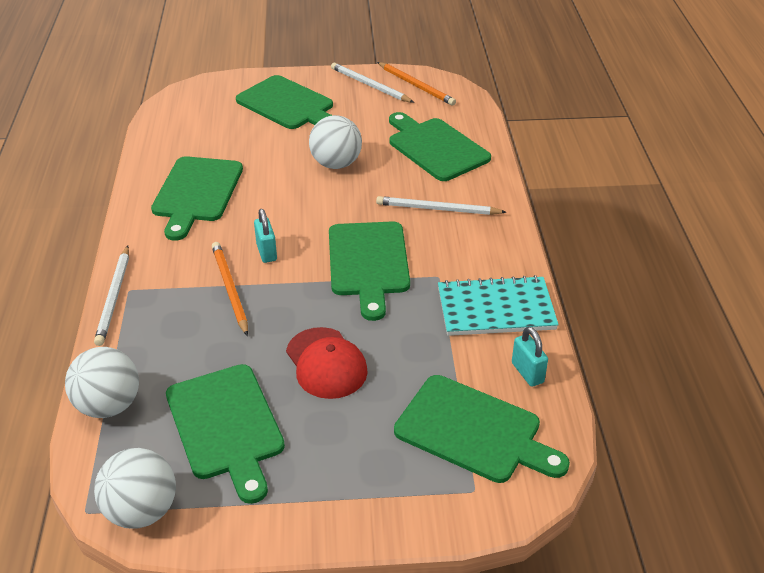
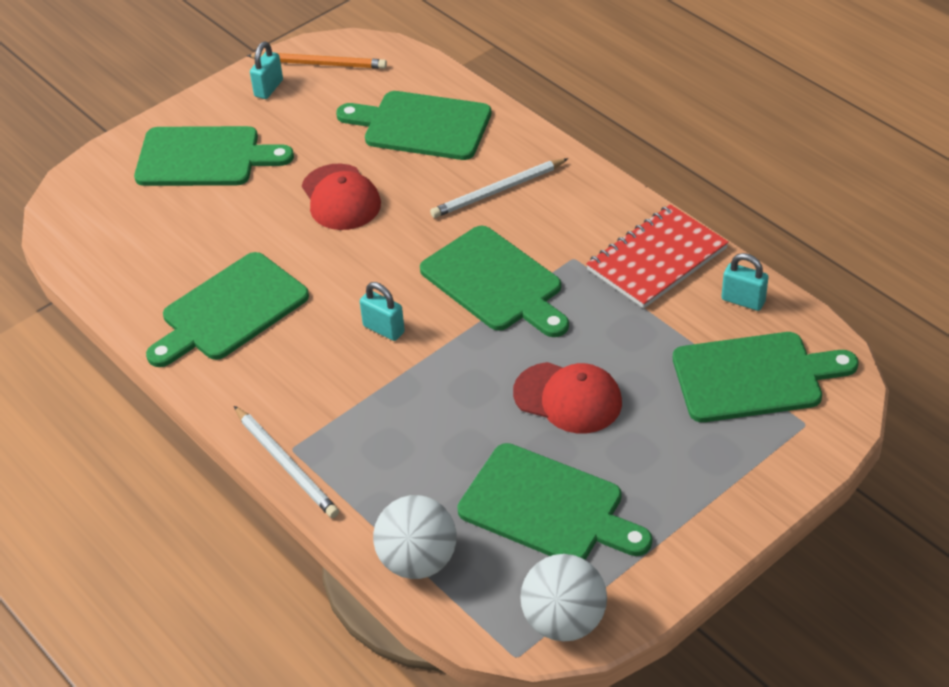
camera: 35 degrees left, 5 degrees up
(196, 193) = (230, 310): green cutting board -> green cutting board turned 75 degrees clockwise
(230, 289) = (393, 386): orange pencil -> none
(336, 164) = (340, 198): white ball -> red cap
(370, 85) = (268, 88): white pencil -> turquoise padlock
(496, 309) = (657, 259): turquoise notebook -> red notebook

